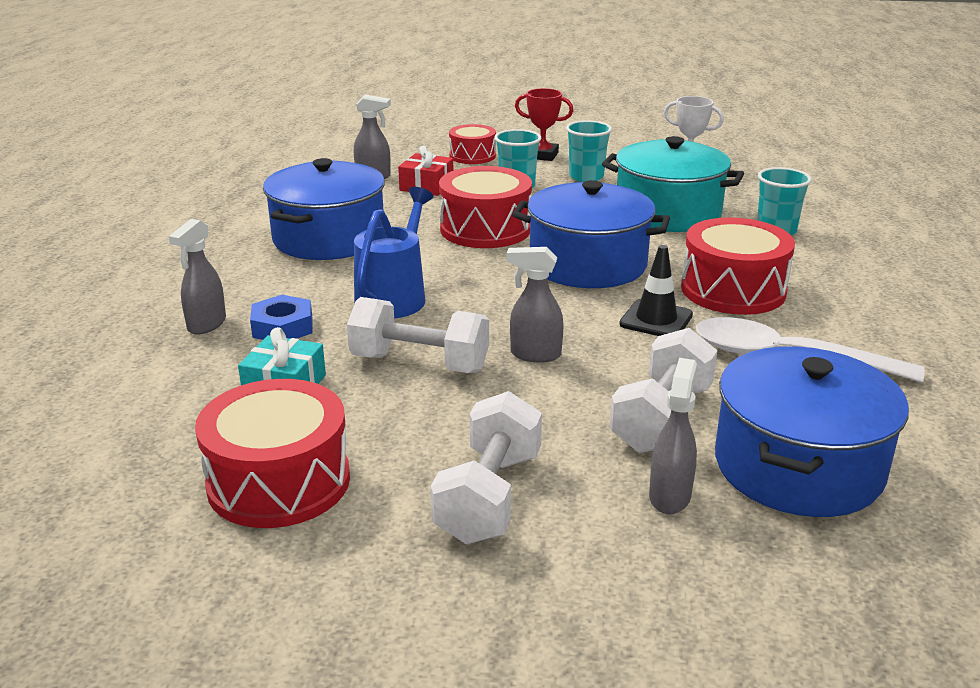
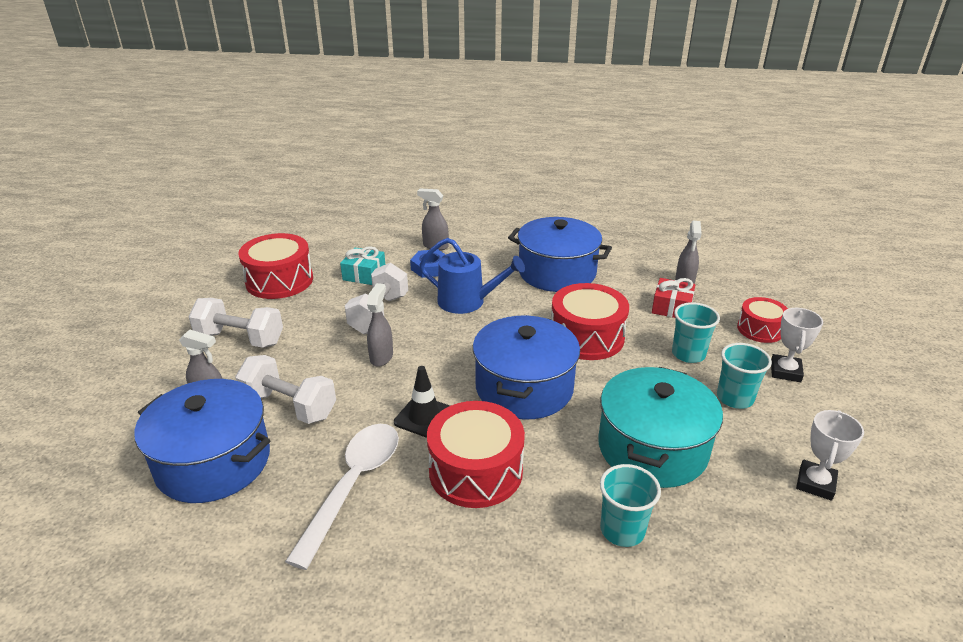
camera: 90 degrees right, 5 degrees up
(542, 155) = (785, 371): red trophy -> white trophy

